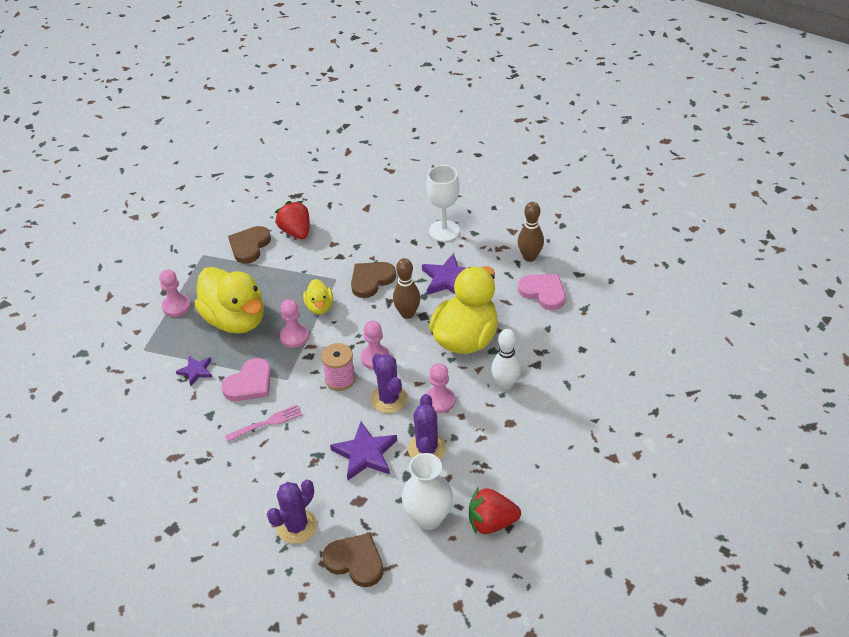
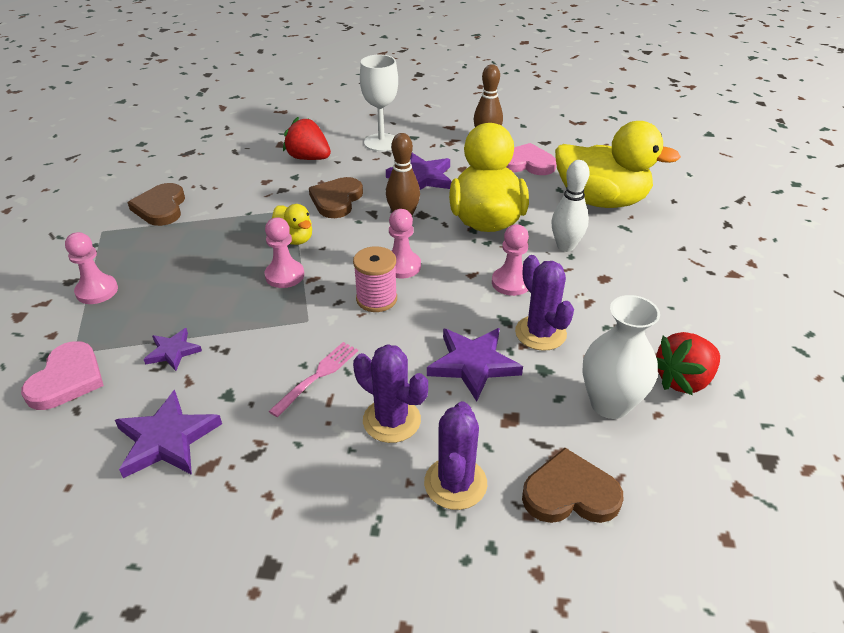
camera: 30 degrees left, 5 degrees down
(162, 431) = (167, 439): none -> purple star
(236, 320) = (193, 281): yellow duck -> yellow duck (601, 201)
(249, 383) = (260, 341): pink heart -> pink heart (67, 379)
(296, 232) = (212, 182): red strawberry -> red strawberry (308, 158)
(389, 399) = (452, 299): purple cactus -> purple cactus (391, 420)

